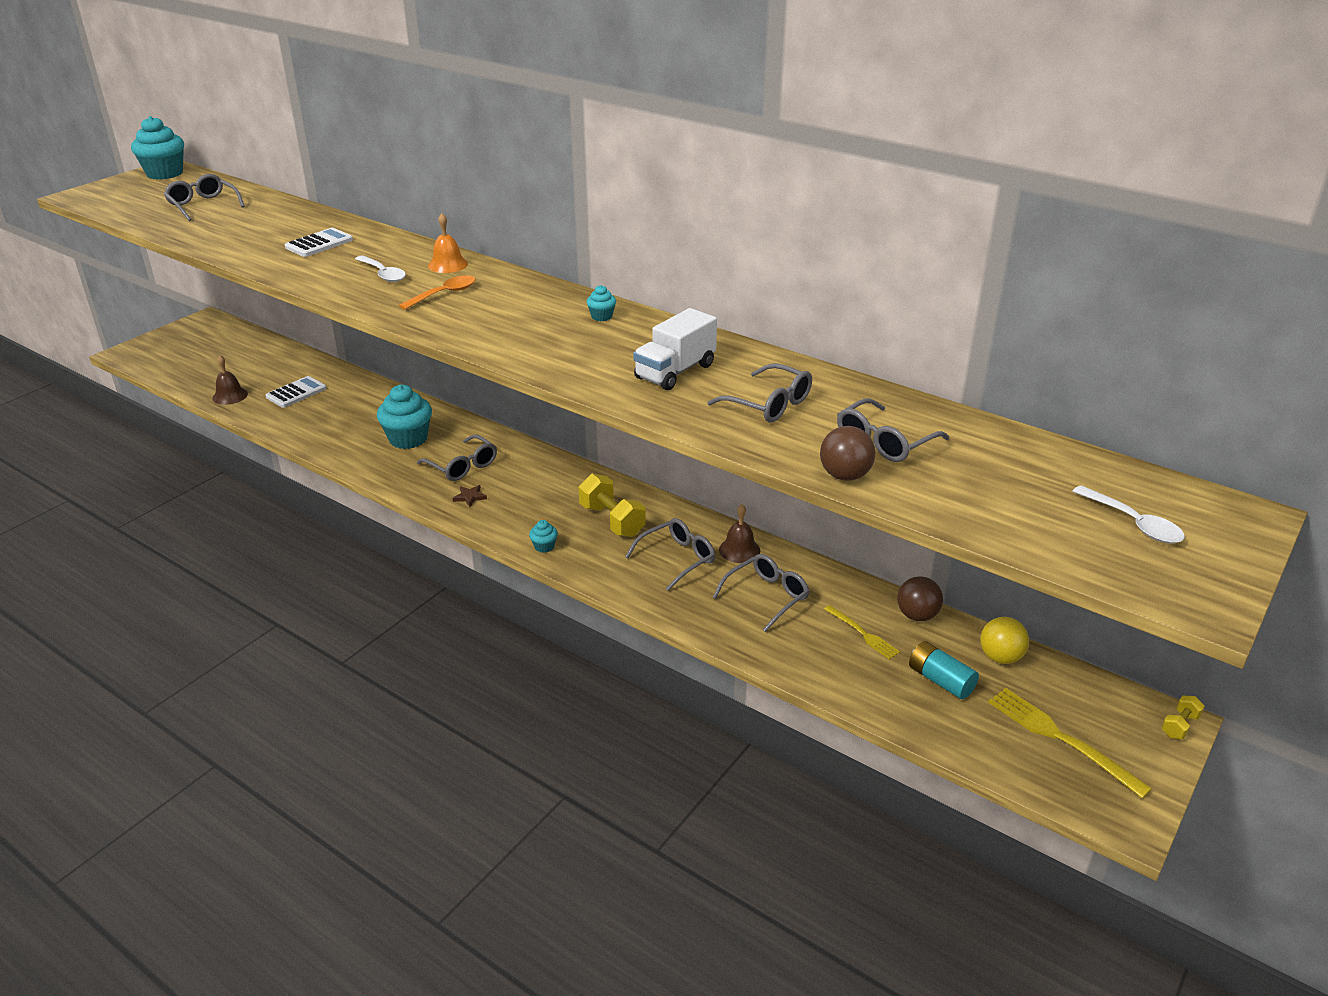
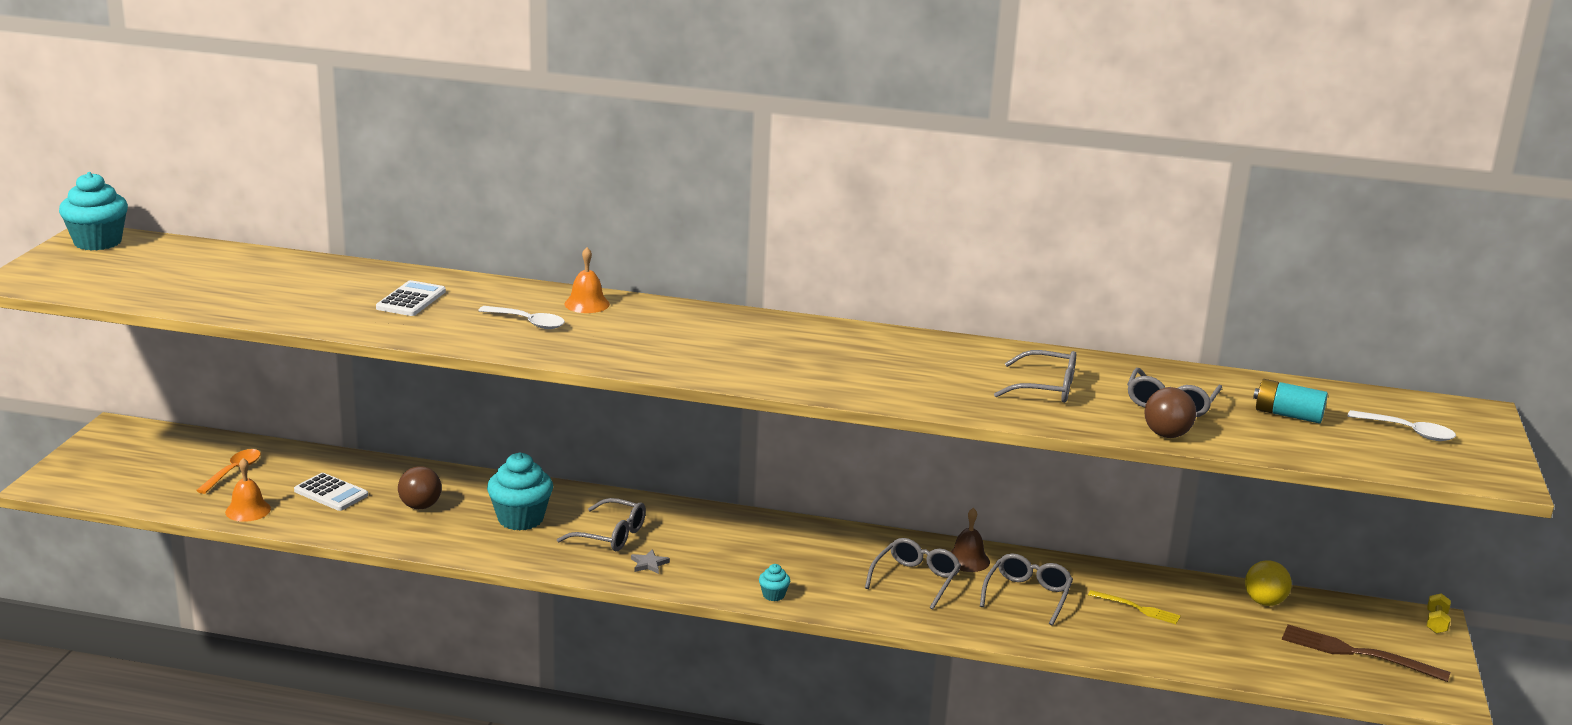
camera: 25 degrees left, 10 degrees down
(203, 205) = (205, 274): grey glasses -> none
(230, 396) = (248, 510): brown bell -> orange bell
(296, 393) = (331, 493): white calculator -> white calculator turned 105 degrees clockwise
(444, 294) = (621, 334): orange spoon -> orange spoon (233, 471)
(470, 497) = (649, 564): brown star -> grey star
(601, 316) = (807, 334): turquoise cupcake -> none
(612, 520) = (820, 557): yellow dumbbell -> none
(675, 372) = (933, 373): white truck -> none
(917, 615) = (1170, 583): brown ball -> brown ball (420, 506)
(940, 680) = (1231, 631): turquoise battery -> turquoise battery (1288, 415)
(1061, 738) = (1357, 653): yellow fork -> brown fork

